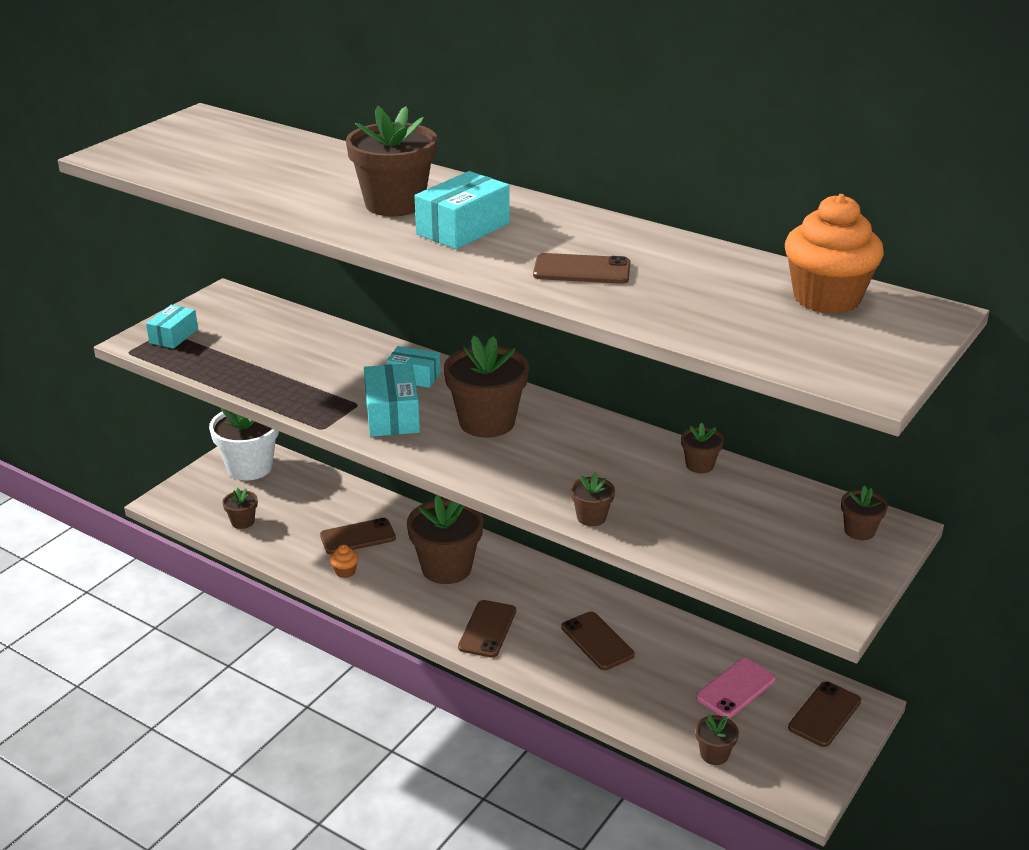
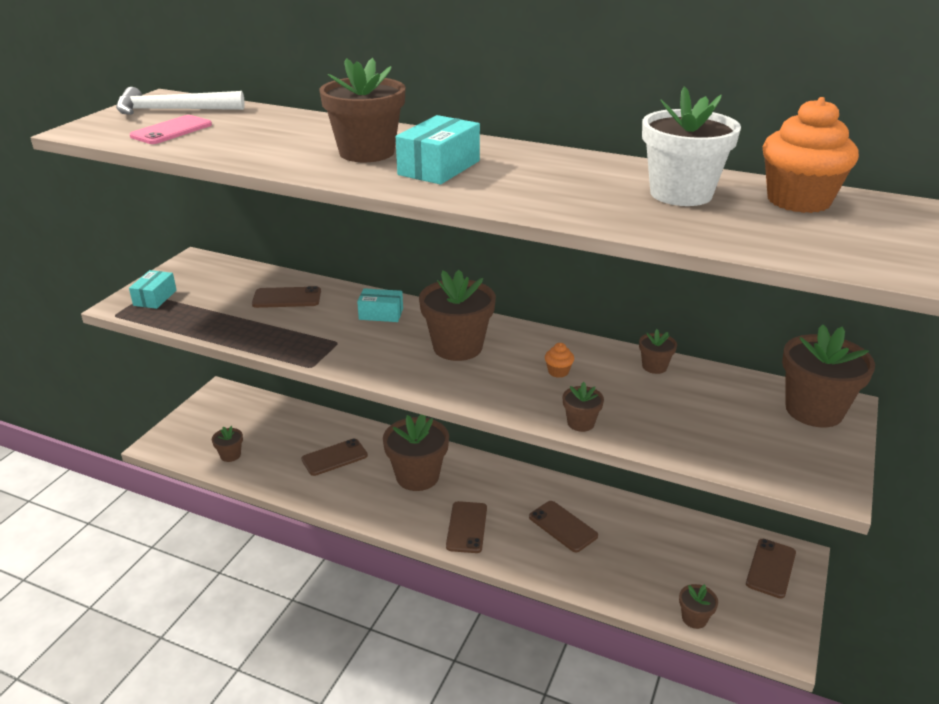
camera: 10 degrees left, 0 degrees up
(207, 135) = (172, 110): none -> white hammer
(249, 467) = (228, 407): white flower pot -> white flower pot (681, 194)
(345, 571) = (330, 490): orange cupcake -> orange cupcake (558, 372)
(392, 415) = (371, 349): turquoise box -> none
(582, 270) = (566, 193): brown phone -> brown phone (287, 298)
(736, 688) = (691, 554): pink phone -> pink phone (171, 130)
(859, 531) = (814, 410): brown flower pot -> brown flower pot, size x2.09

